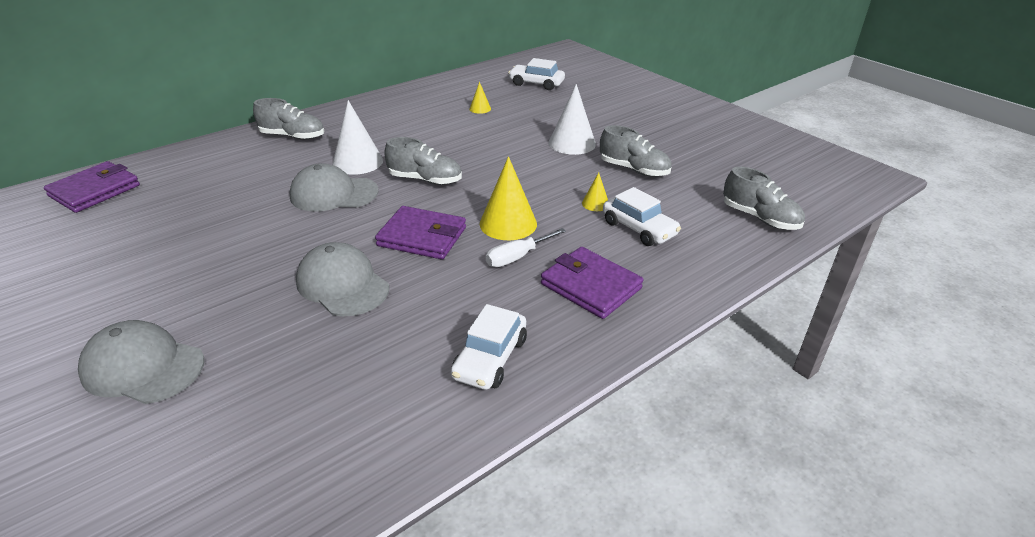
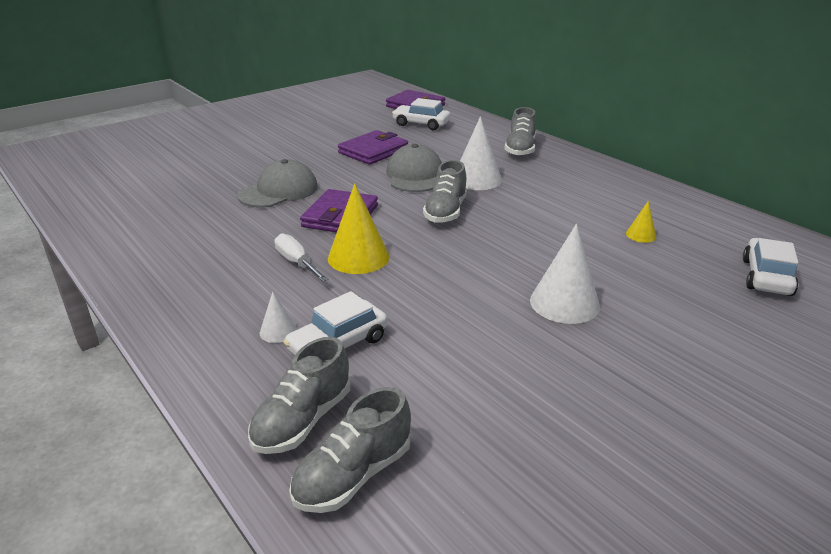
camera: 90 degrees right, 5 degrees down
(143, 367) = (217, 148): grey cap -> none
(490, 358) = (161, 251): white car -> white car (421, 124)
(590, 286) = (235, 303): purple wallet -> purple wallet (373, 151)
(595, 203) = (399, 314): yellow cone -> none
(628, 258) = (278, 331): none -> white cone
(634, 170) = (496, 354): grey shoe -> grey shoe (303, 420)

